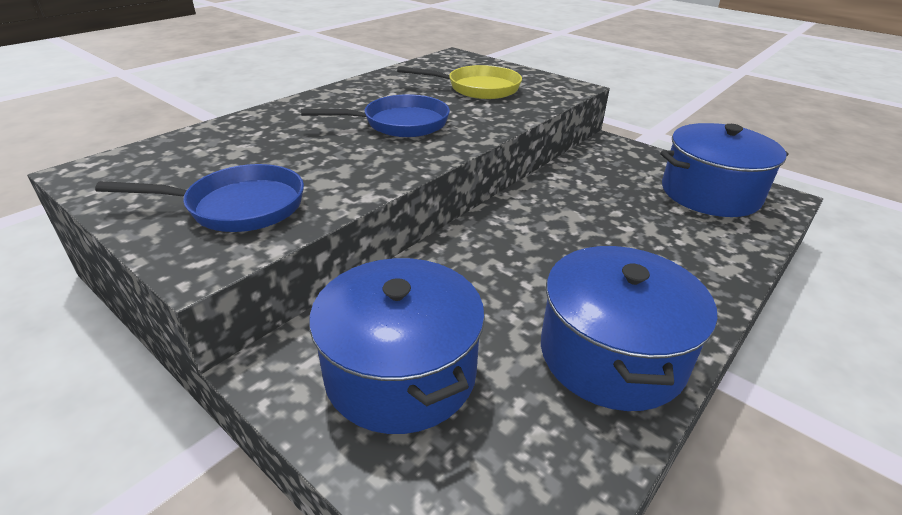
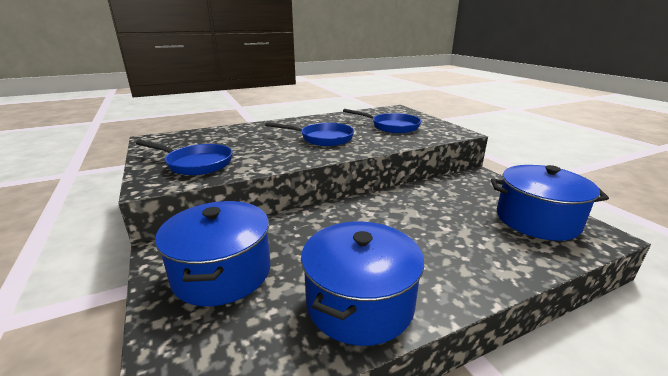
camera: 25 degrees right, 10 degrees down
(478, 88) = (392, 126): yellow pan -> blue pan

